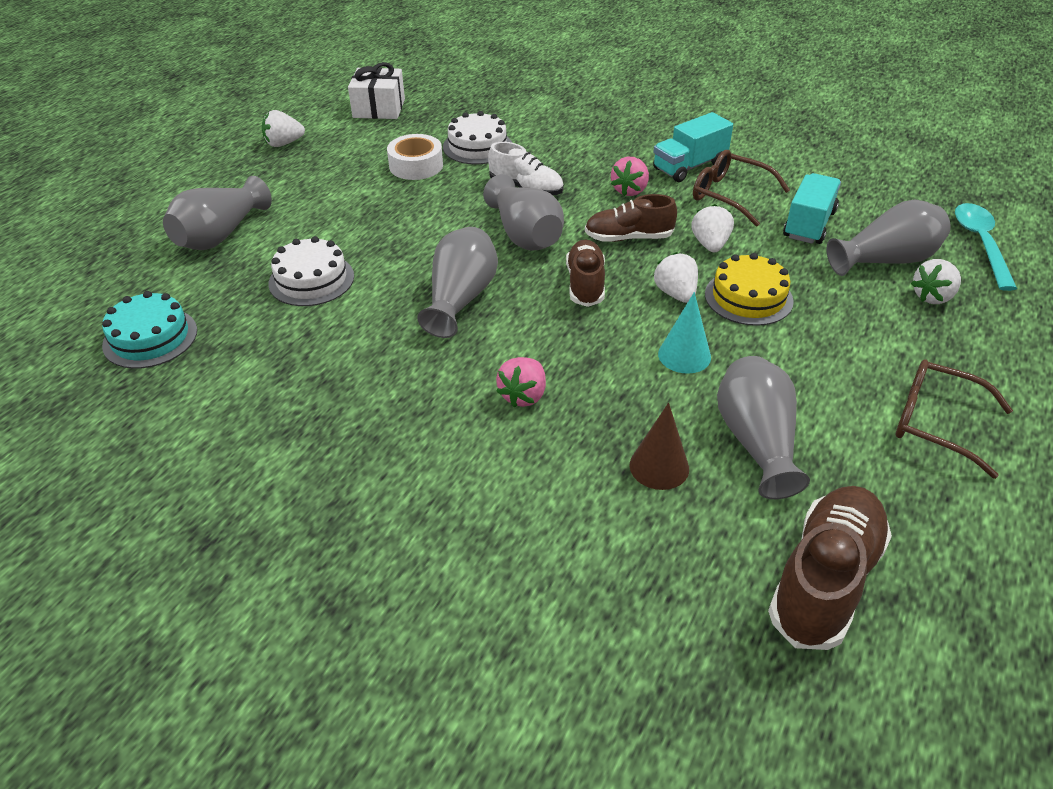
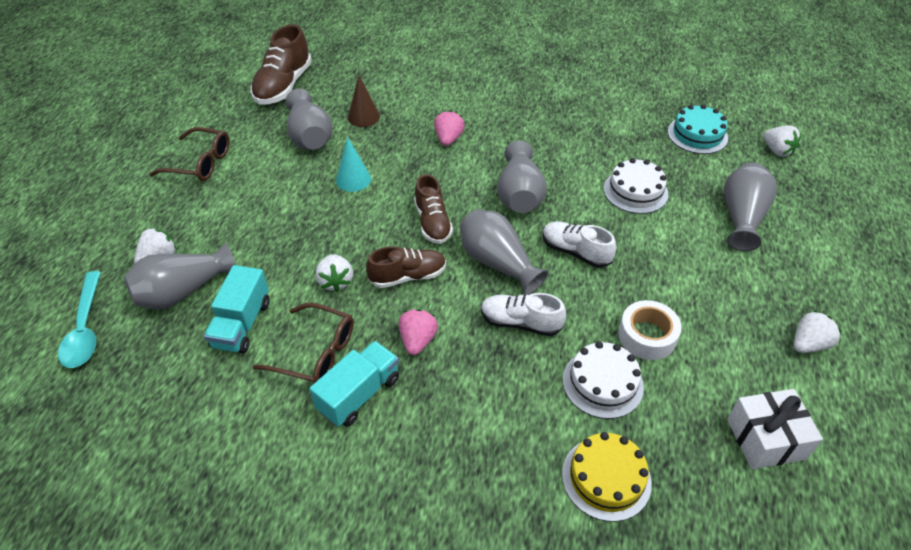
camera: 165 degrees right, 5 degrees up
(434, 232) = (575, 252): none -> white shoe
(676, 294) = (362, 226): white strawberry -> white strawberry (777, 151)
(748, 297) = (306, 232): yellow cake -> yellow cake (606, 478)

